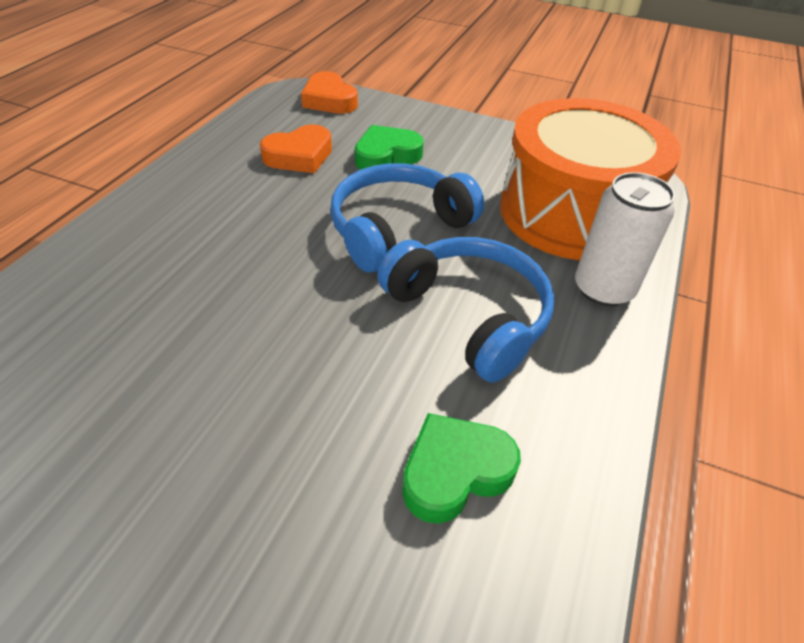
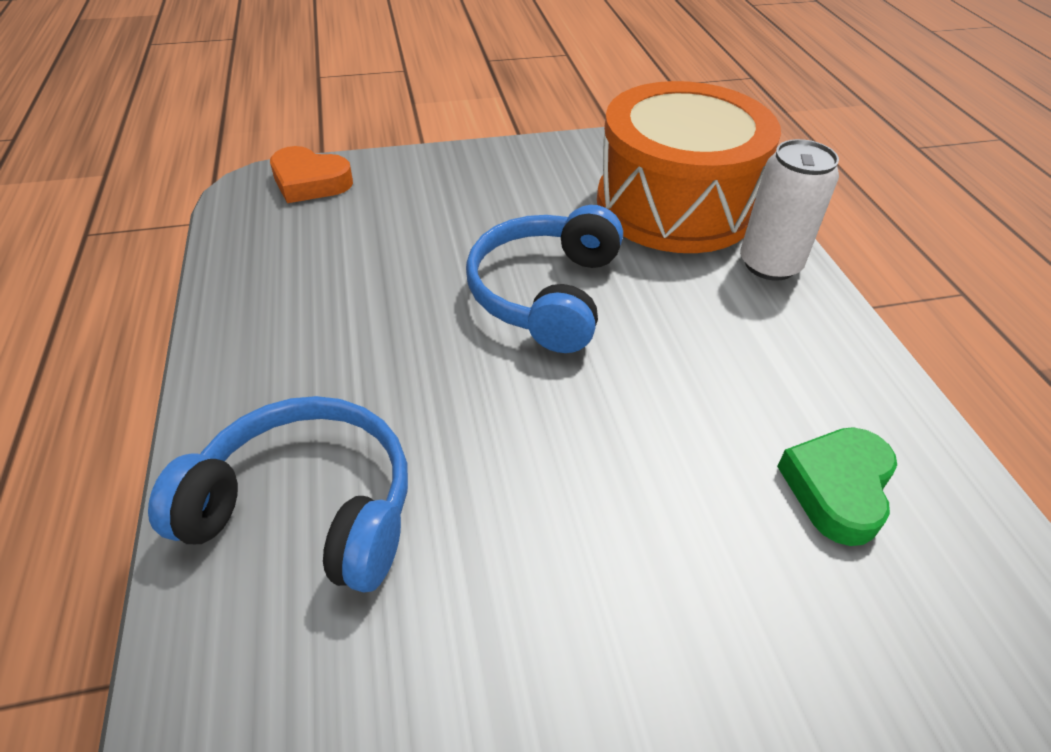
camera: 35 degrees left, 0 degrees up
(299, 156) = (352, 262): orange heart -> none
(386, 156) = (447, 221): green heart -> none
(469, 315) = (699, 344): blue headphones -> blue headphones (307, 508)

